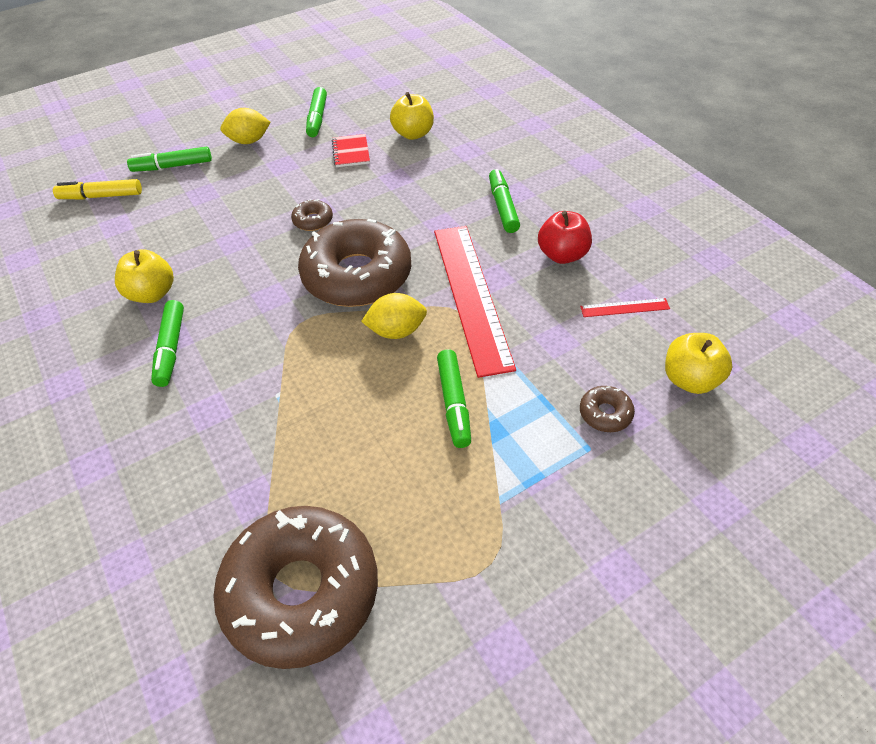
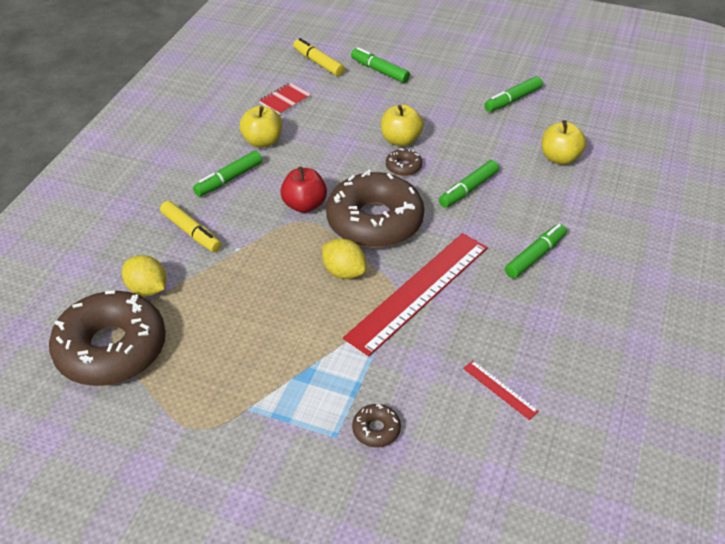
camera: 50 degrees right, 5 degrees down
(208, 421) = (191, 232): none -> yellow marker
(249, 141) = (446, 85): yellow lemon -> yellow lemon (147, 289)
(351, 152) = (496, 140): red notebook -> red notebook (285, 100)
(454, 403) = (308, 339): green marker -> green marker (468, 189)
(562, 255) = (519, 321): red apple -> red apple (304, 205)
(690, 379) = (461, 468): yellow apple -> yellow apple (400, 140)

